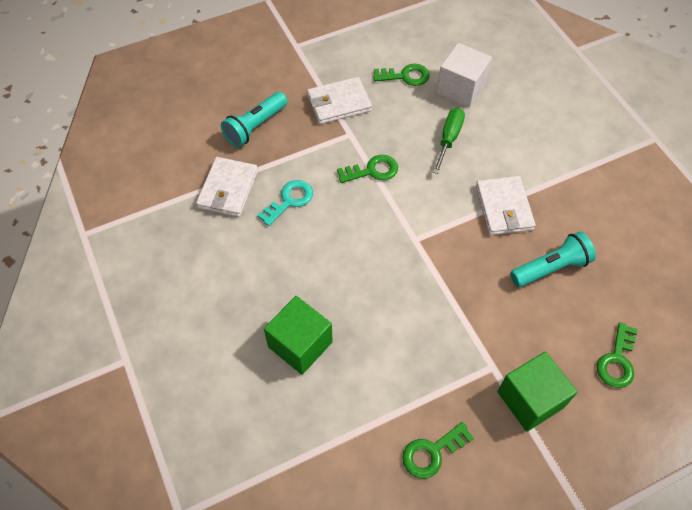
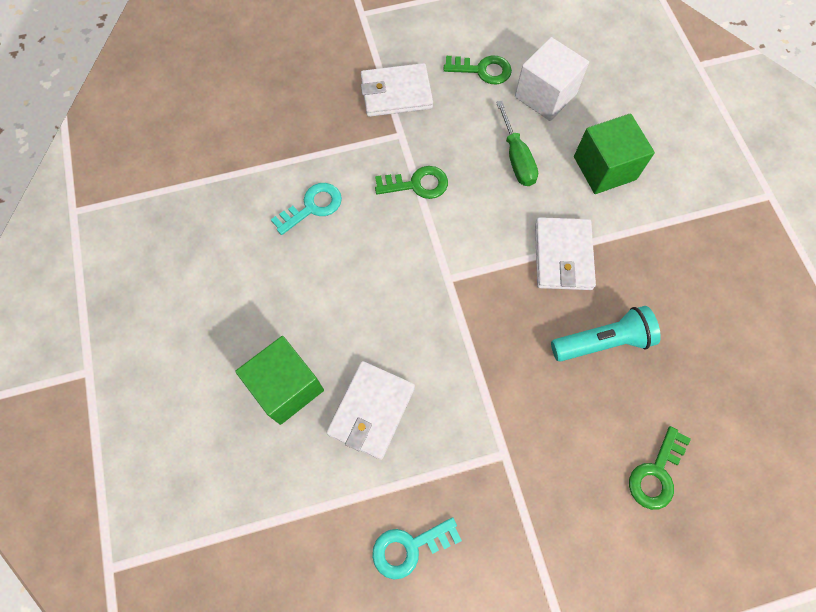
camera: 10 degrees right, 10 degrees up
(228, 189) = (245, 182): white wallet -> white wallet (371, 410)
(255, 127) = (293, 108): turquoise flashlight -> none
(432, 452) = (409, 548): green key -> turquoise key
(449, 139) = (516, 158): green screwdriver -> green screwdriver turned 135 degrees clockwise
(530, 399) = (540, 503): green cube -> green cube (604, 168)

